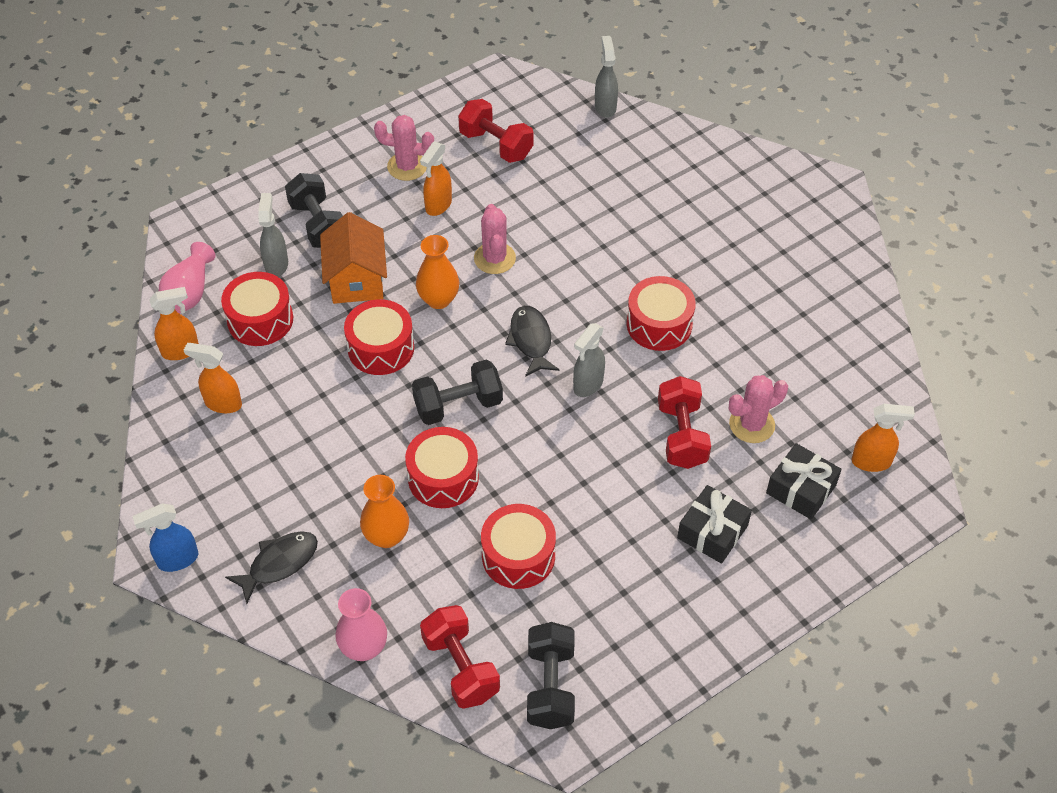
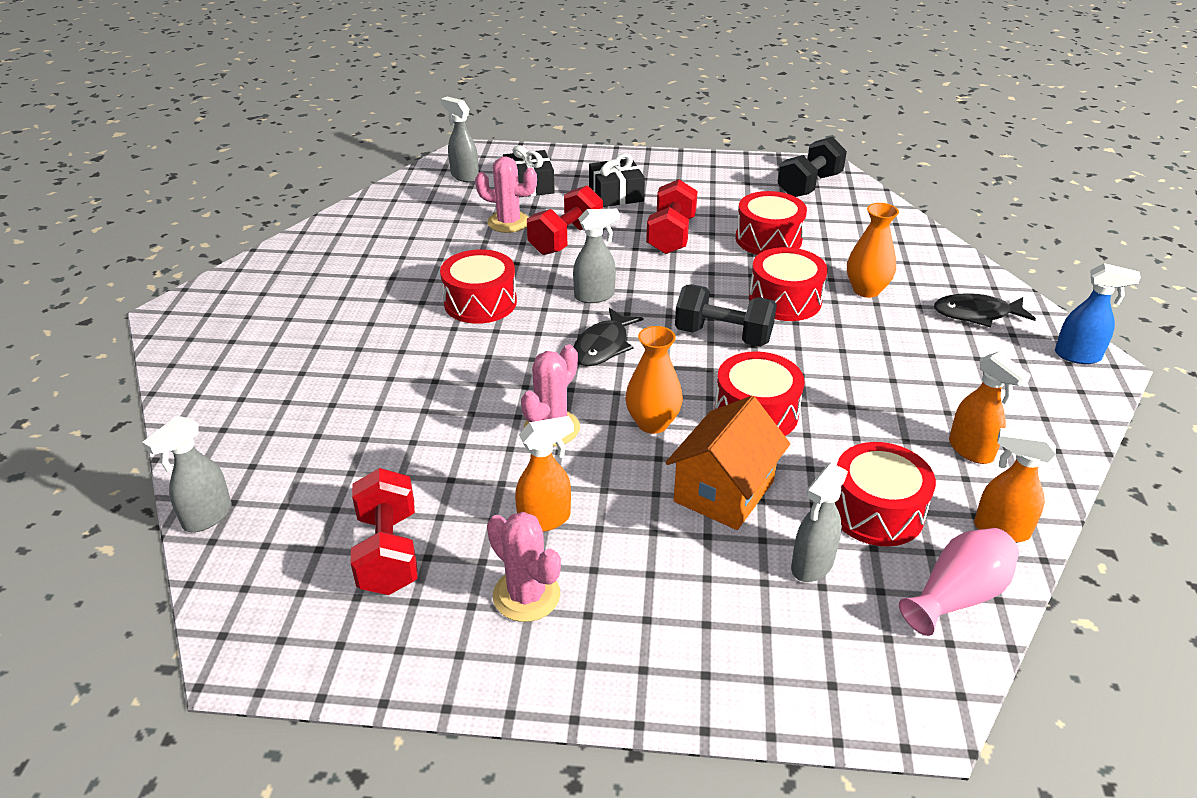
camera: 140 degrees left, 15 degrees down
(318, 225) = (716, 586): black dumbbell -> none
(364, 647) = (932, 248): pink vase -> none
(460, 667) = (865, 214): red dumbbell -> red dumbbell (671, 236)
(871, 462) = (464, 176): orange spray bottle -> grey spray bottle

